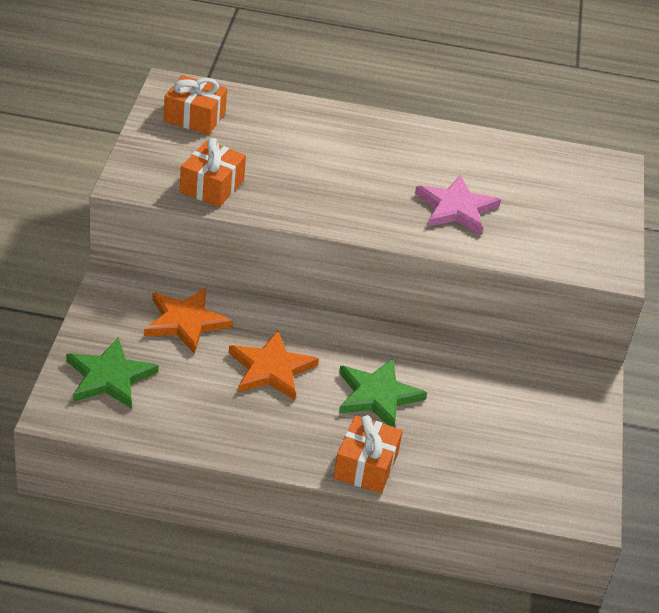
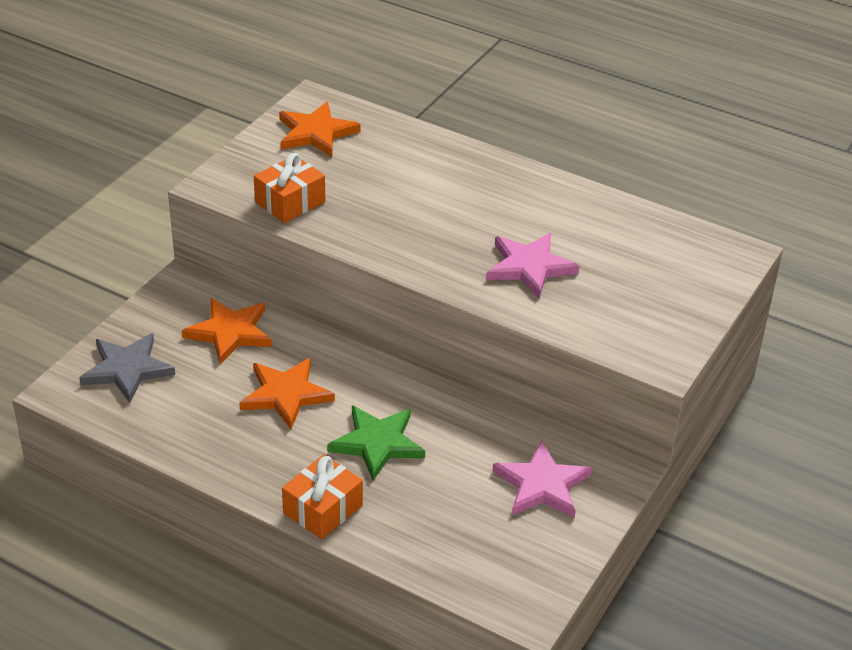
camera: 25 degrees right, 0 degrees up
(109, 377) = (127, 369): green star -> grey star
(194, 117) = (316, 133): orange gift -> orange star
(534, 400) = (542, 485): none -> pink star

